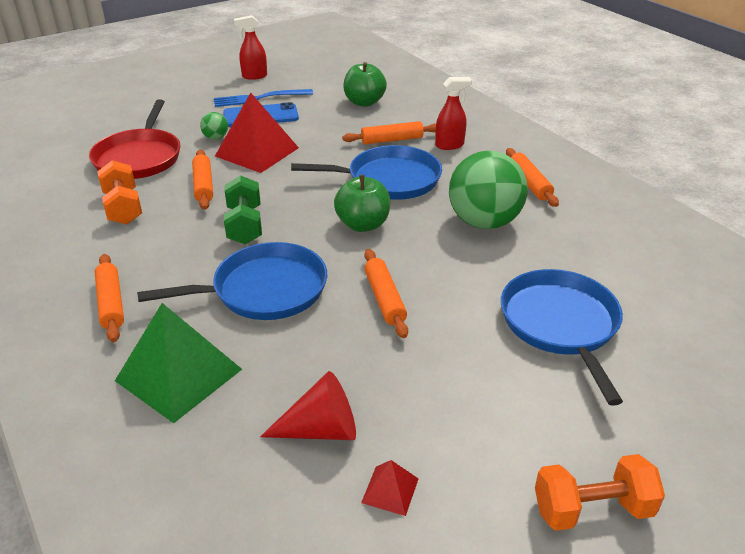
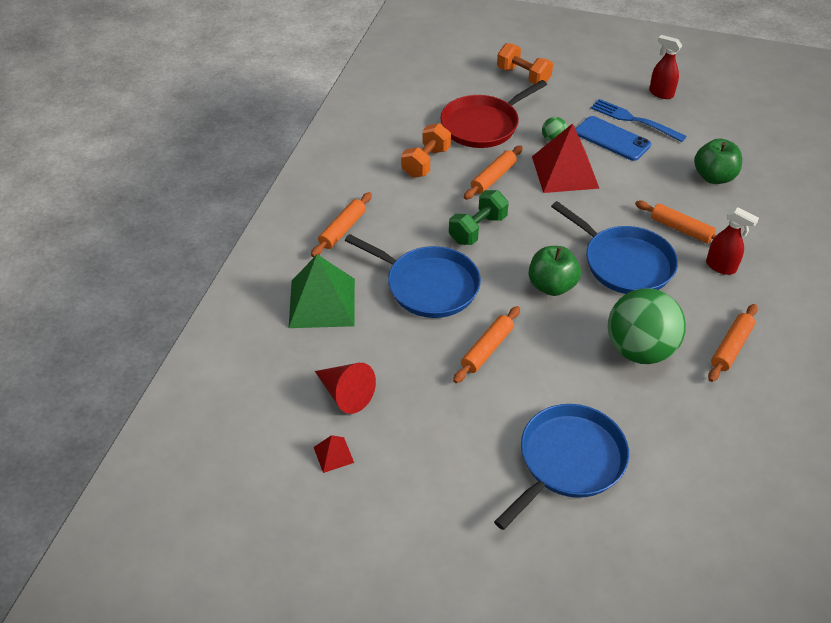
camera: 50 degrees right, 10 degrees up
(592, 509) = (411, 562): orange dumbbell -> orange dumbbell (523, 76)

